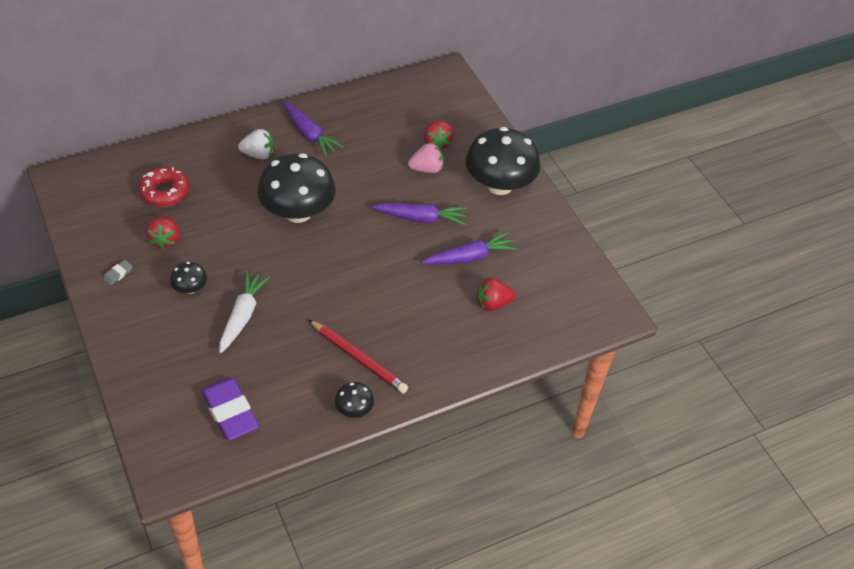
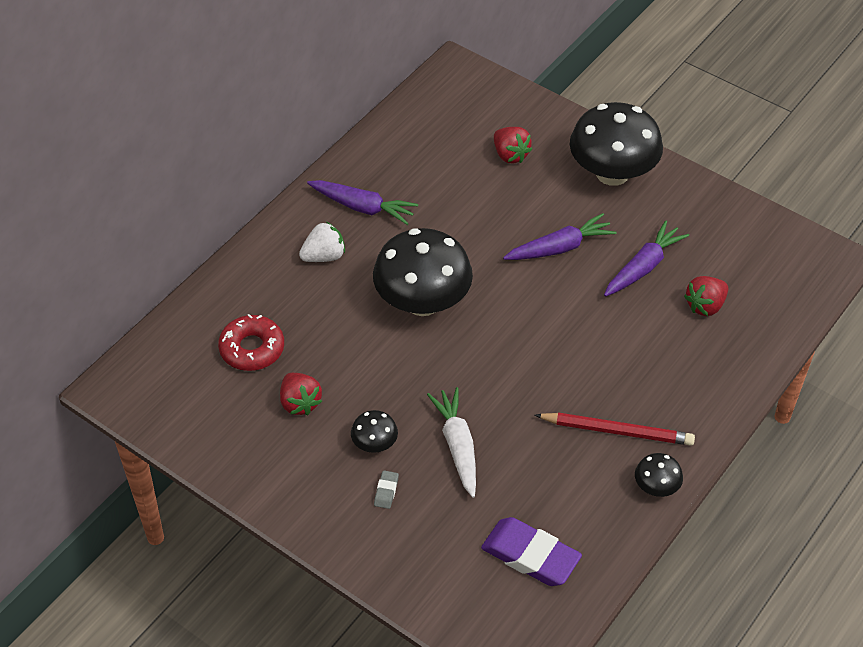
camera: 25 degrees left, 0 degrees up
(118, 274) = (279, 467): grey eraser -> grey eraser (386, 491)
(426, 169) = (522, 190): pink strawberry -> none

